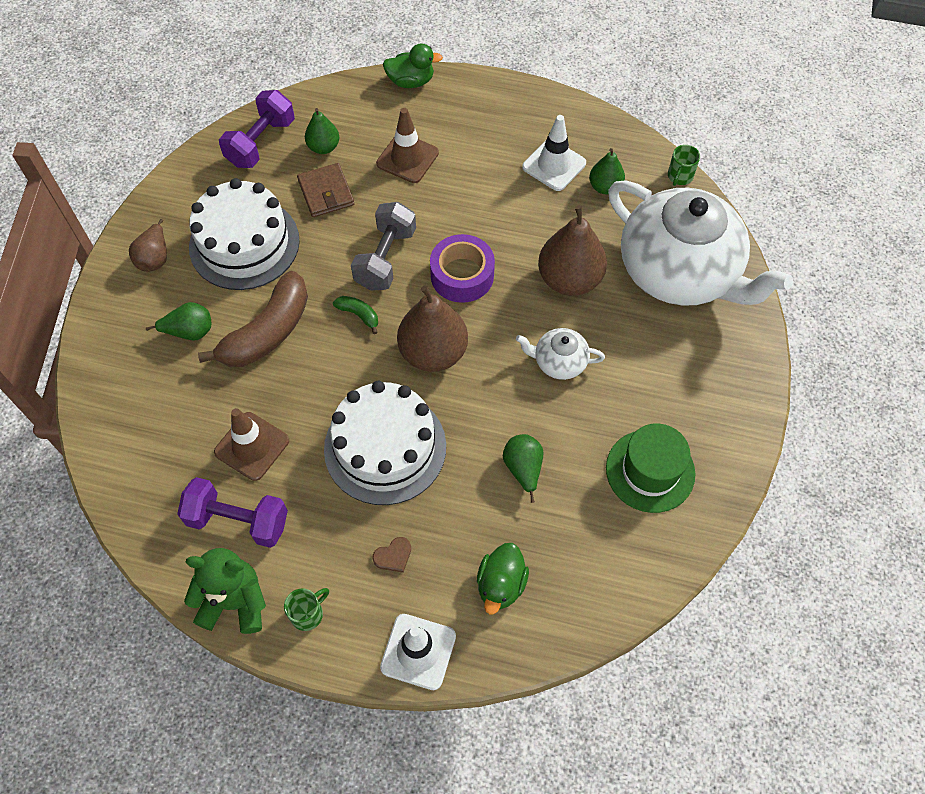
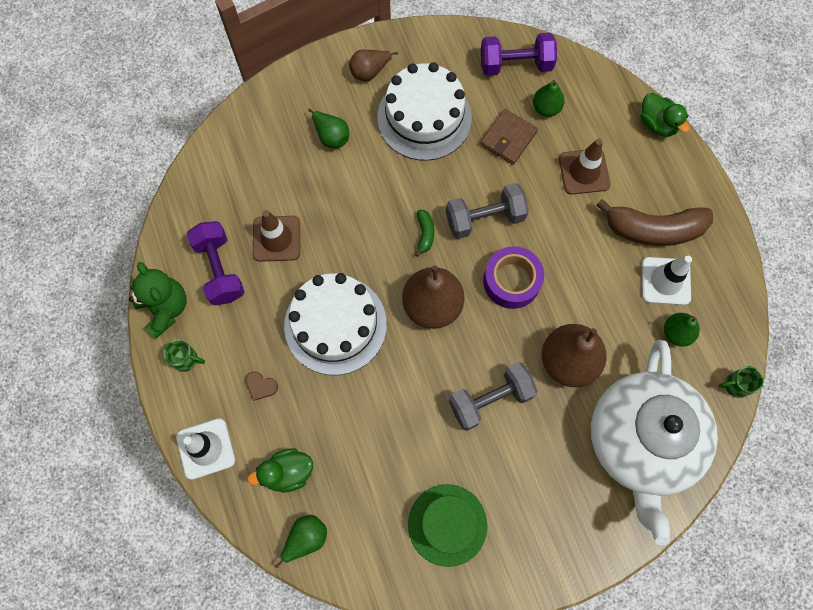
camera: 55 degrees right, 10 degrees up
(267, 332) = (367, 185): brown banana -> brown banana (653, 229)
(523, 469) = (385, 430): green pear -> green pear (306, 538)
(559, 362) = (490, 400): white teapot -> grey dumbbell

